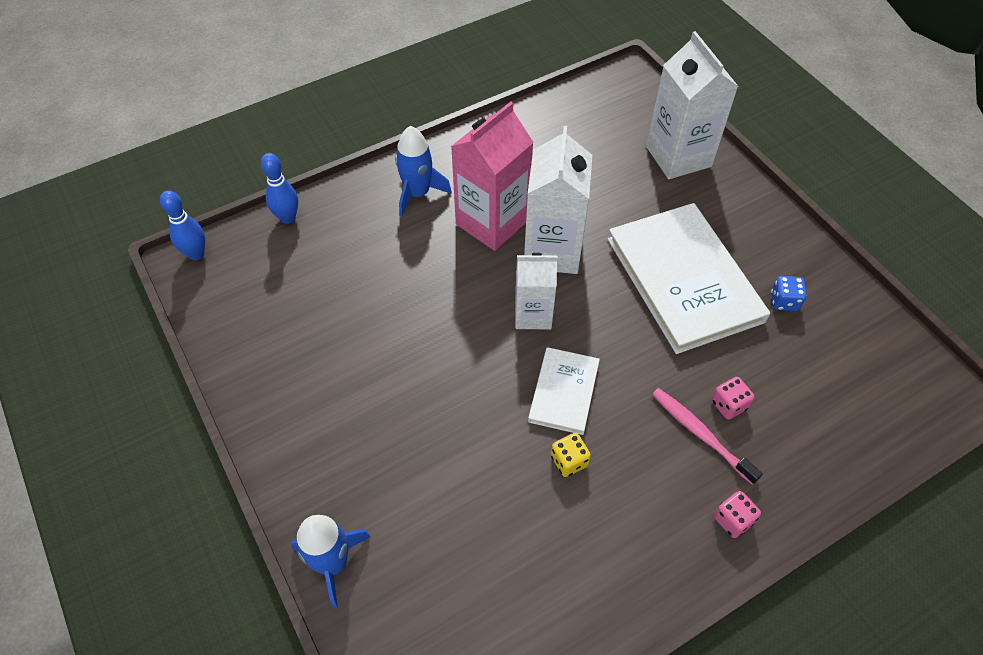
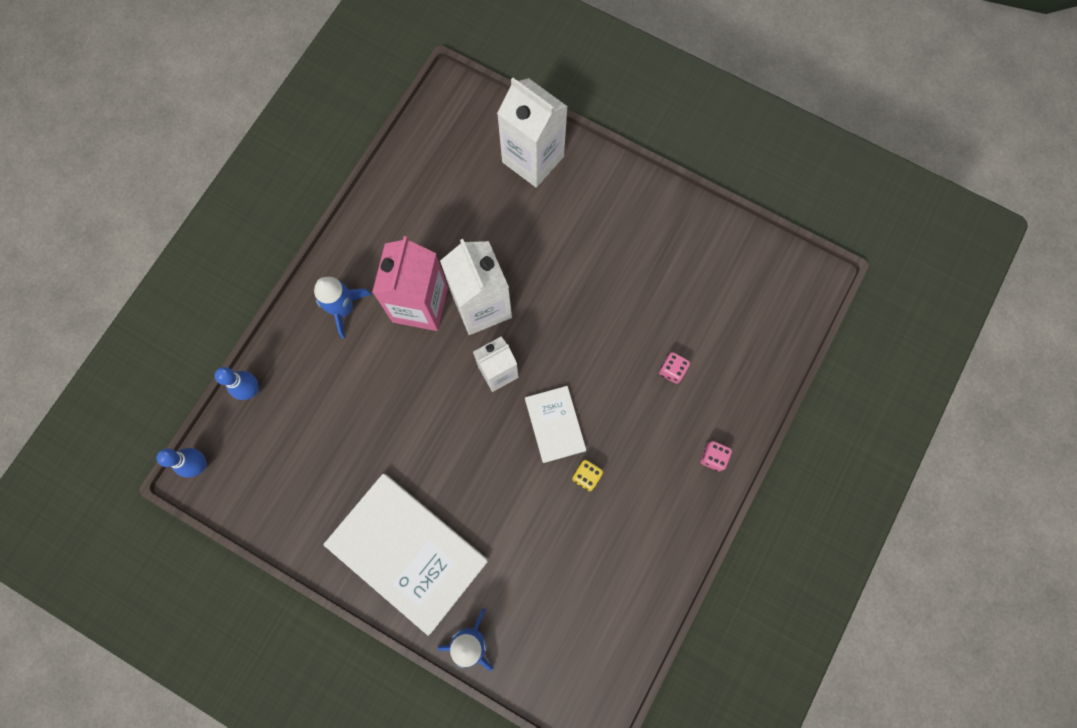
camera: 30 degrees left, 20 degrees up
(684, 279) = (593, 279): white book -> white book (407, 552)
(700, 434) = (664, 404): pink toothbrush -> none
(784, 301) = (672, 259): blue dice -> none

